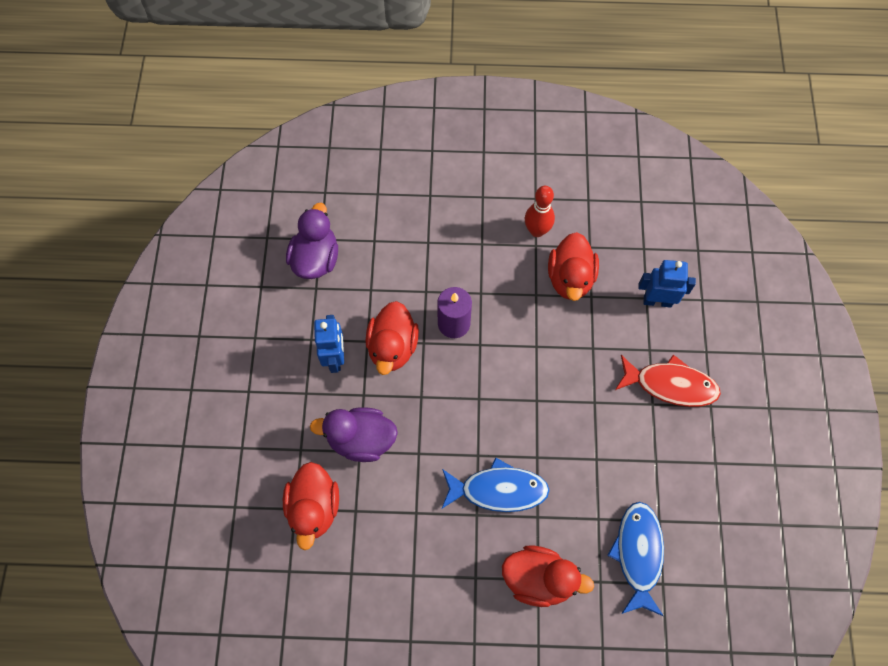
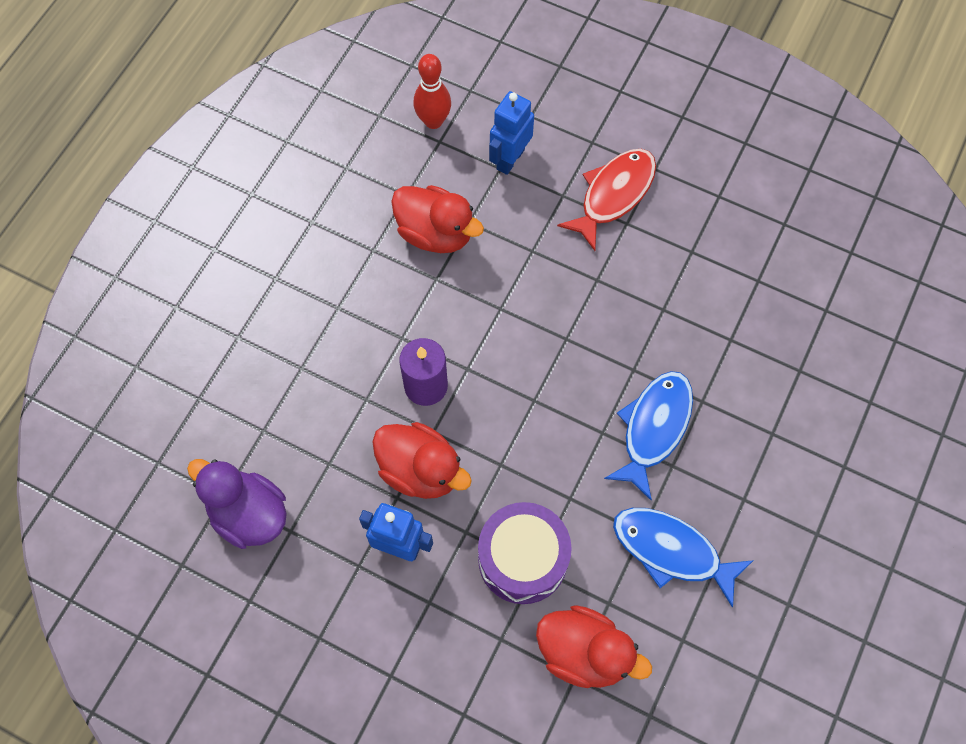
camera: 65 degrees left, 0 degrees up
(361, 440) = (522, 559): purple duck -> purple drum
(537, 231) = (355, 240): red bowling pin -> red bowling pin (433, 121)
(539, 579) = (772, 432): red duck -> none
(638, 554) = (785, 318): blue fish -> blue fish (672, 551)

